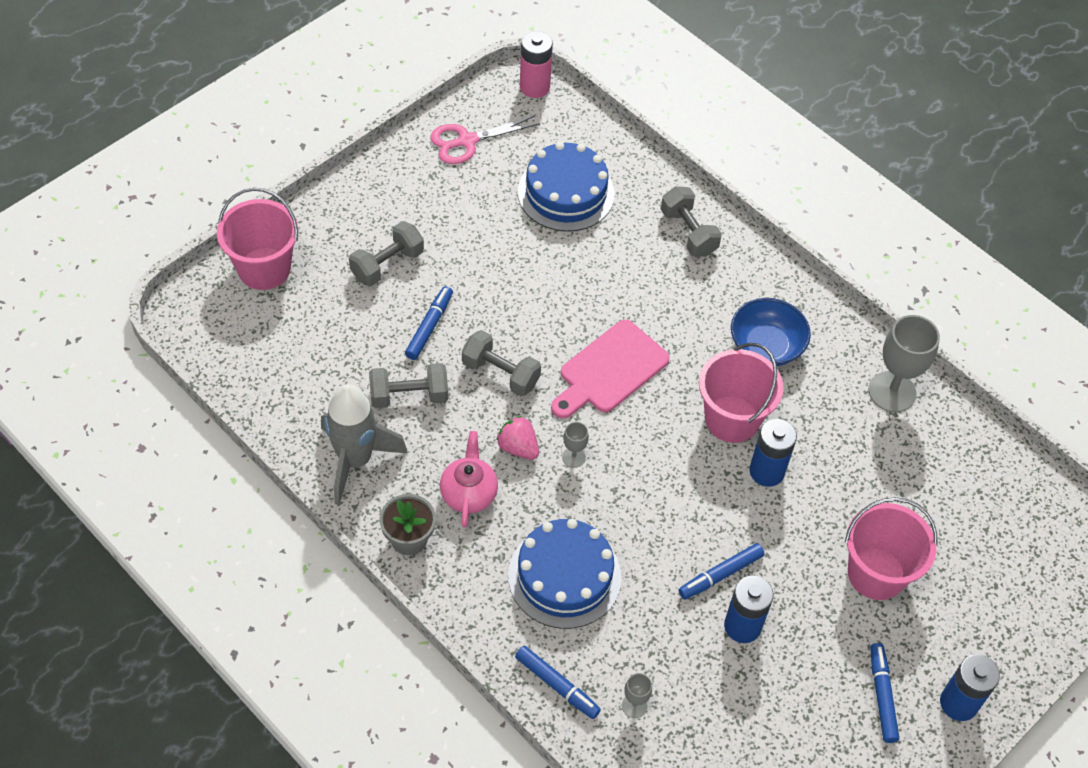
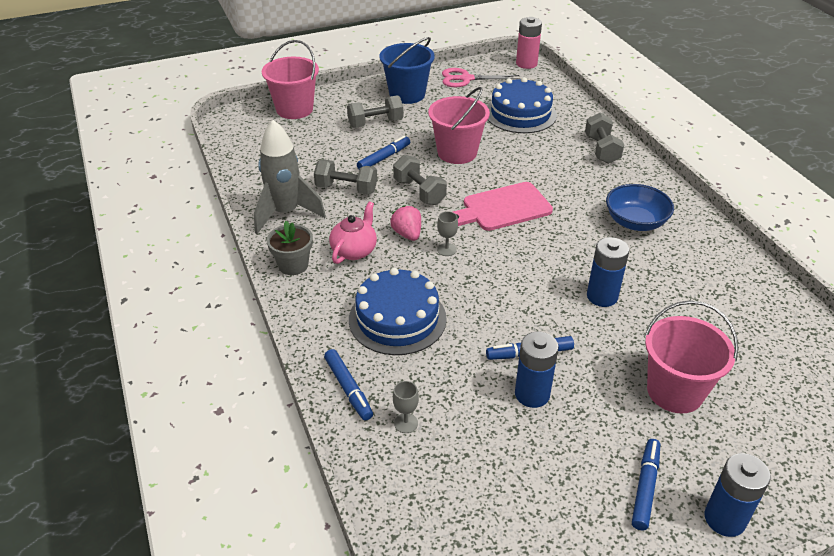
camera: 25 degrees right, 15 degrees down
(402, 195) = (407, 94): none -> blue bucket
(732, 419) = (587, 257): pink bucket -> pink bucket (457, 152)
(892, 392) = (735, 273): grey goblet -> none

